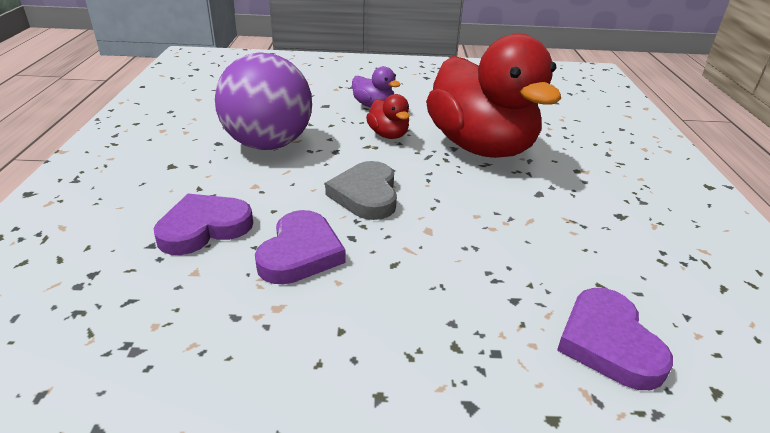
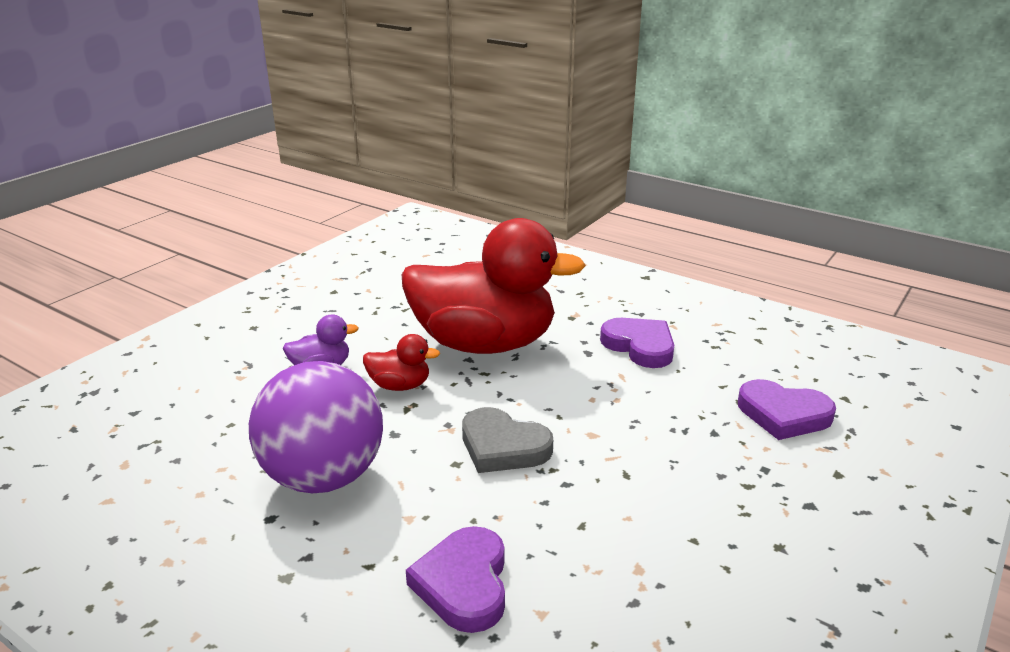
camera: 55 degrees left, 5 degrees down
(300, 253) = (567, 526): purple heart -> purple heart (640, 346)

